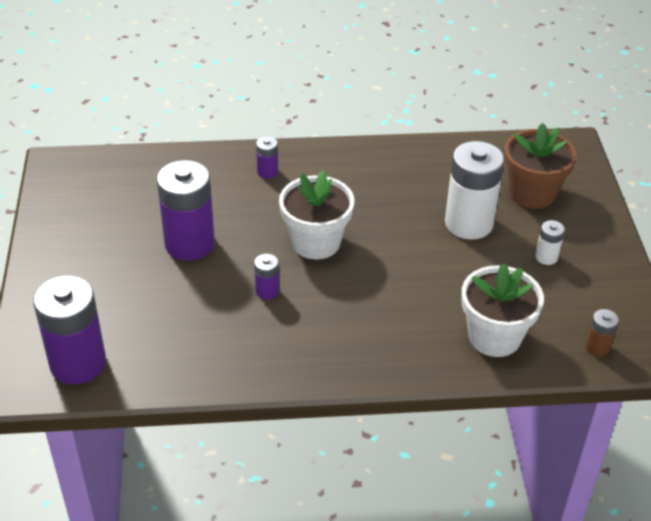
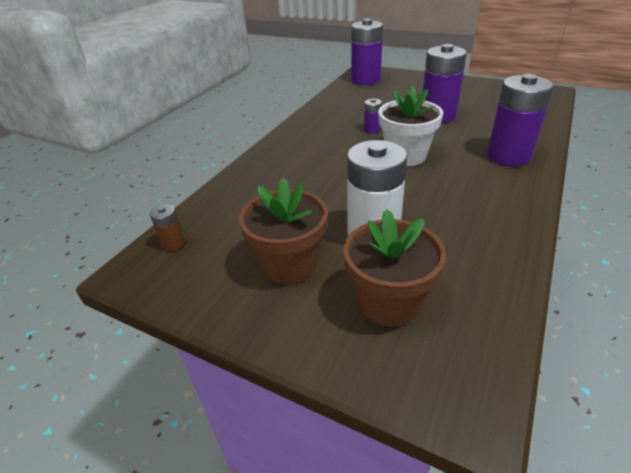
camera: 125 degrees right, 5 degrees down
(267, 172) = (508, 156): purple battery -> purple battery, size x2.21
(494, 337) = (242, 198): white flower pot -> none
(546, 257) = (289, 264): white battery -> brown flower pot

